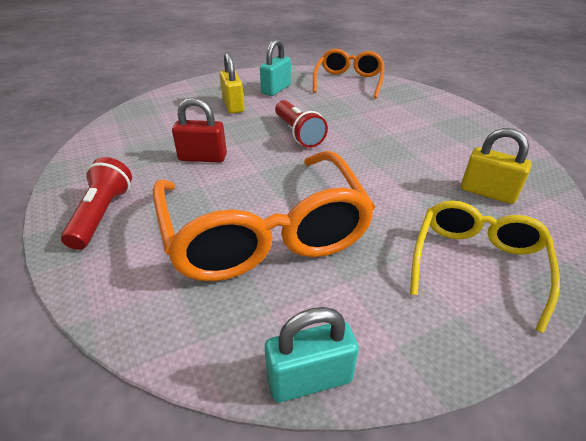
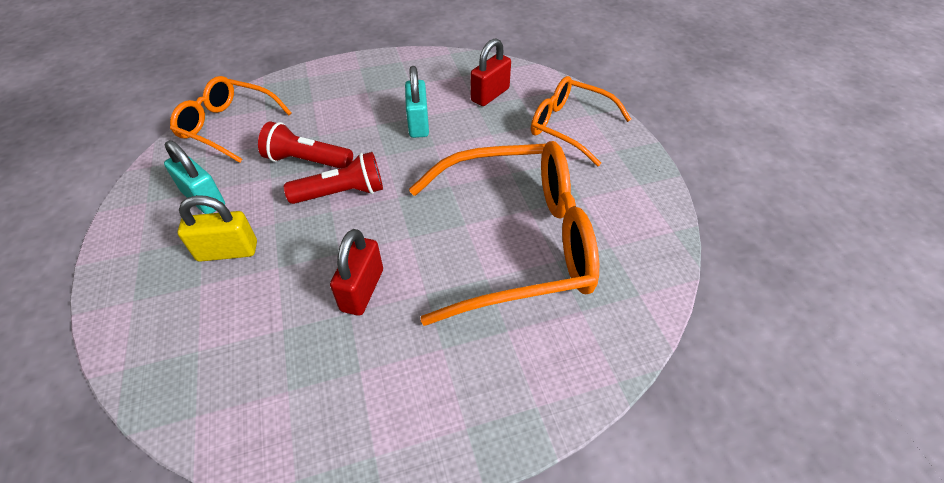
camera: 80 degrees left, 10 degrees up
(102, 214) = (459, 396): red flashlight -> red flashlight (307, 161)
(309, 379) = (668, 232): turquoise padlock -> turquoise padlock (418, 124)
(476, 265) = (570, 127): yellow glasses -> orange glasses
(487, 192) = (490, 95): yellow padlock -> red padlock

